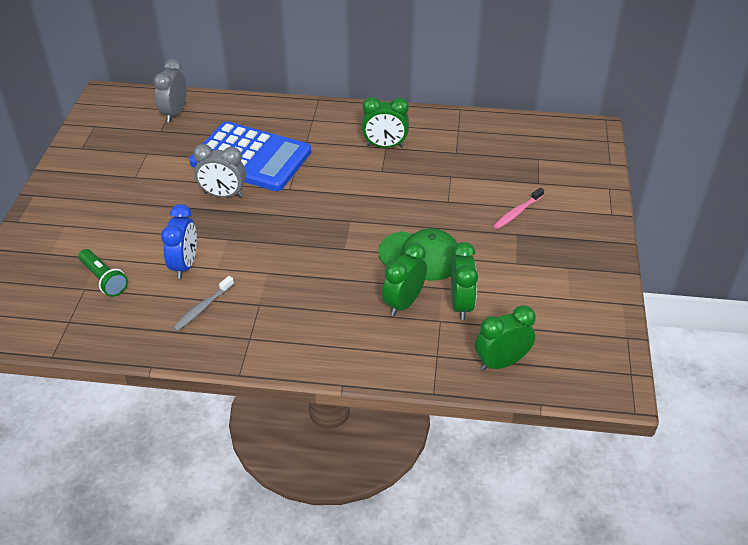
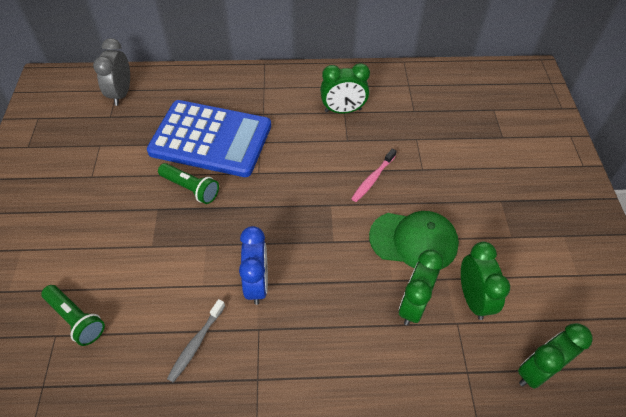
camera: 10 degrees left, 10 degrees up
(185, 265) = (165, 286): blue clock -> blue clock (257, 284)
(223, 195) = (190, 188): grey clock -> green flashlight
(517, 212) = (494, 174): pink toothbrush -> pink toothbrush (373, 179)

